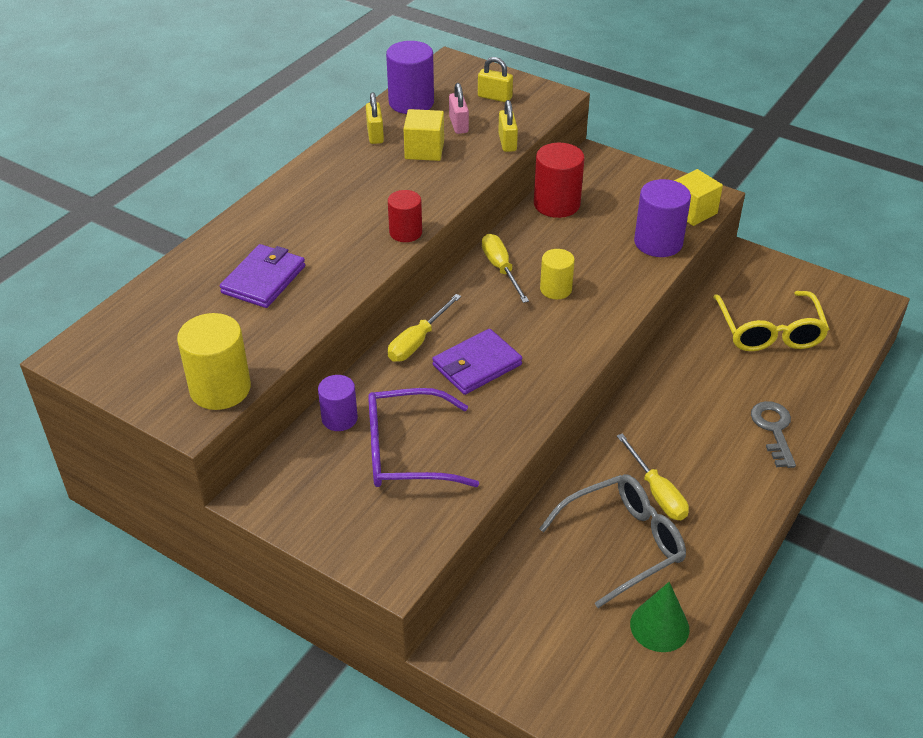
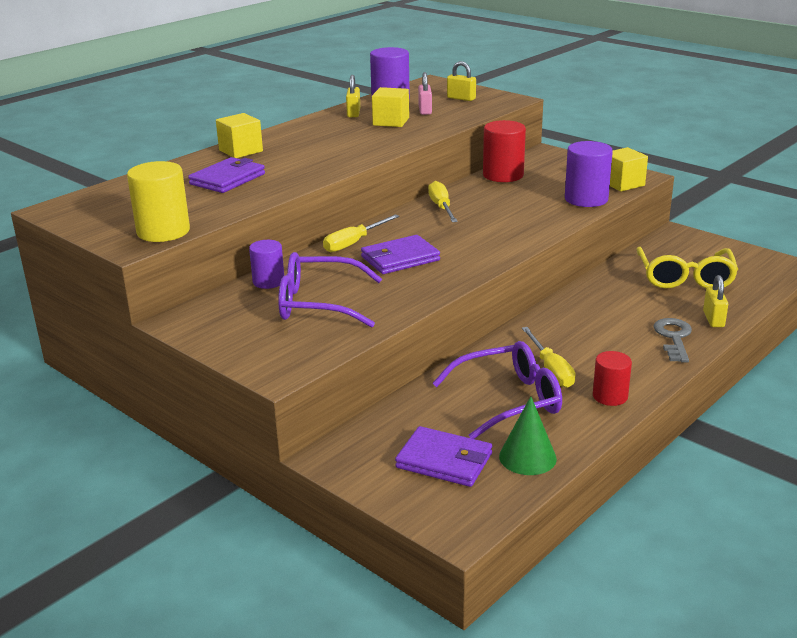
camera: 10 degrees right, 15 degrees down
(262, 221) = (241, 151): none -> yellow cube
(405, 232) = (356, 161): red cylinder -> red cylinder (610, 396)
(507, 142) = (462, 120): yellow padlock -> yellow padlock (713, 319)
(555, 289) = (485, 220): yellow cylinder -> none
(576, 641) = (444, 461): none -> purple wallet
(623, 543) = (509, 400): grey glasses -> purple glasses

